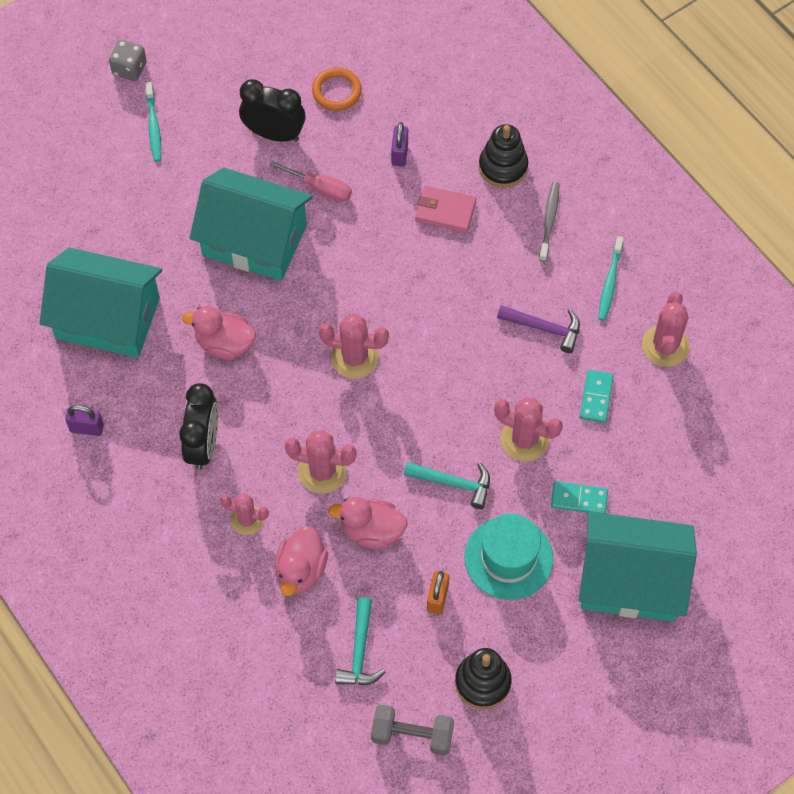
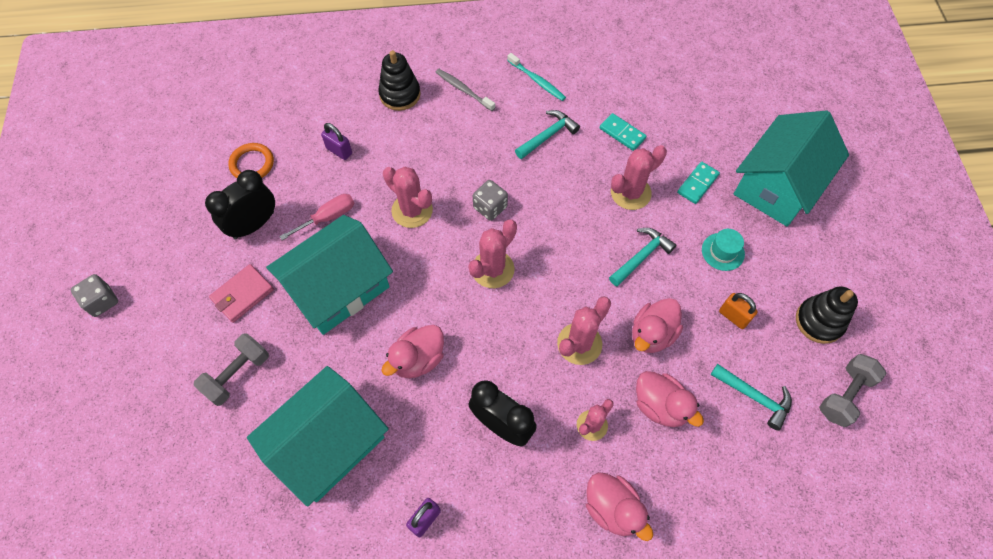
camera: 60 degrees left, 0 degrees up
(127, 212) = (237, 374): none -> grey dumbbell
(153, 126) = (172, 310): turquoise toothbrush -> none
(179, 573) = (612, 509): none -> pink duck
(422, 320) = (490, 207): none -> grey dice
(445, 211) = (409, 147): pink wallet -> pink wallet (242, 295)
(508, 558) = (723, 252): turquoise hat -> turquoise hat, size x0.57
(544, 328) = (548, 135): purple hammer -> turquoise hammer
(665, 346) = (606, 75): pink cactus -> pink cactus (412, 210)

